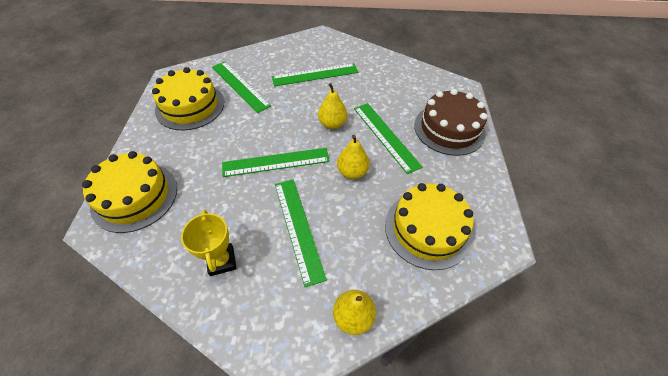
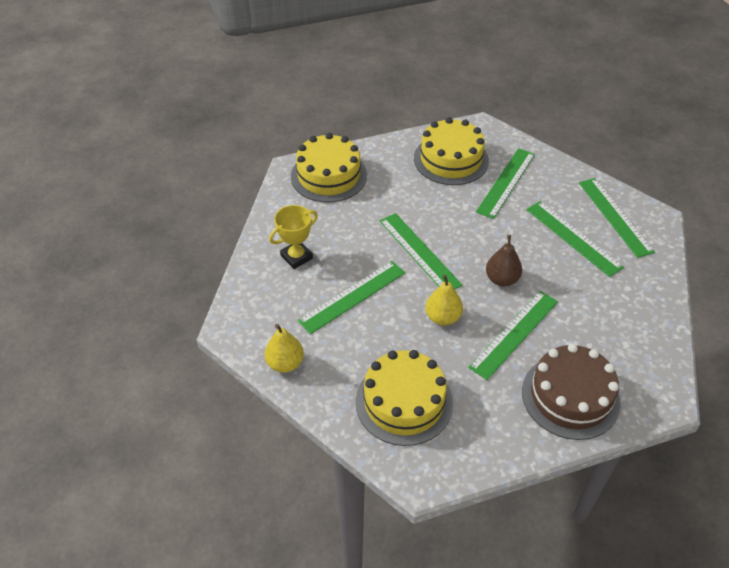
camera: 70 degrees right, 5 degrees down
(309, 50) = (615, 216): none -> green ruler
(332, 124) = (502, 279): yellow pear -> brown pear

